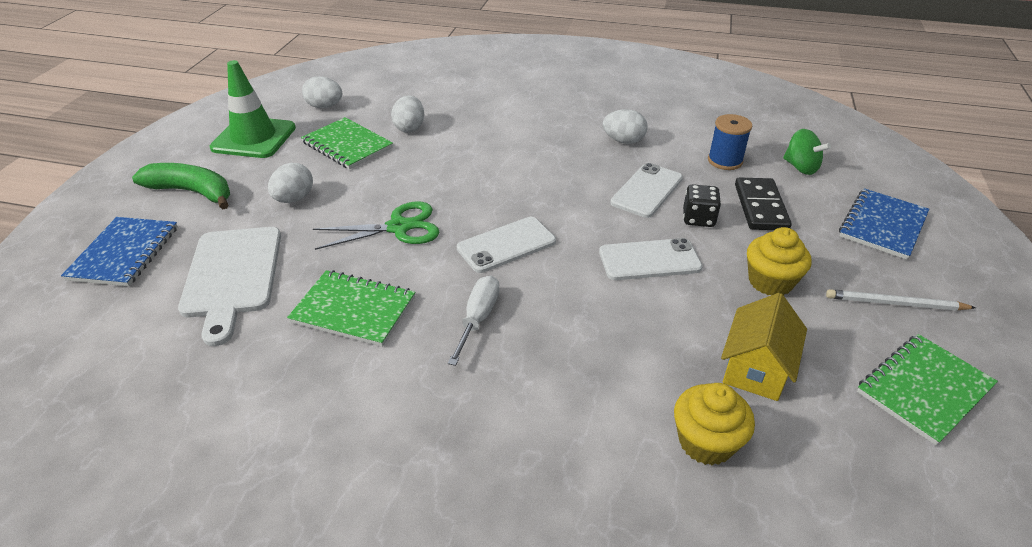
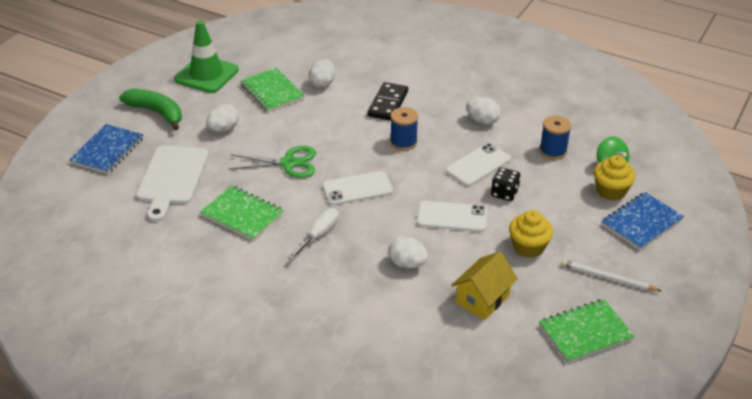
camera: 15 degrees right, 0 degrees up
(325, 106) = (264, 54): white egg -> white egg (407, 264)
(540, 178) = (403, 142): none -> blue spool
(706, 442) = (426, 333): yellow cupcake -> yellow cupcake (611, 191)
(760, 207) = (557, 192): black domino -> black domino (388, 103)

